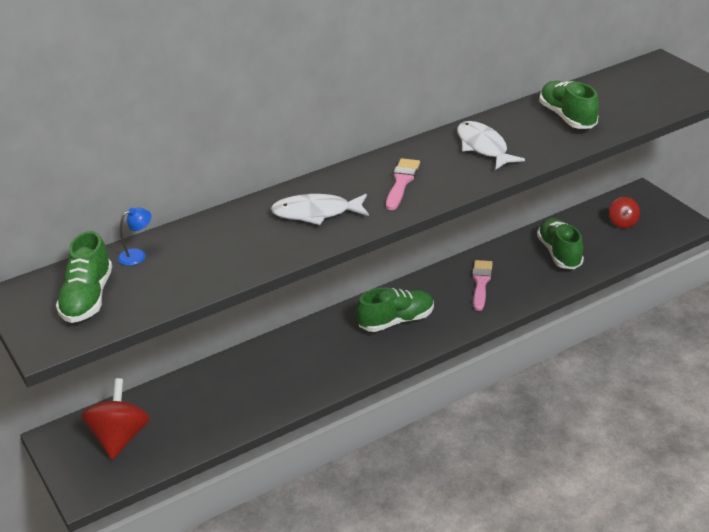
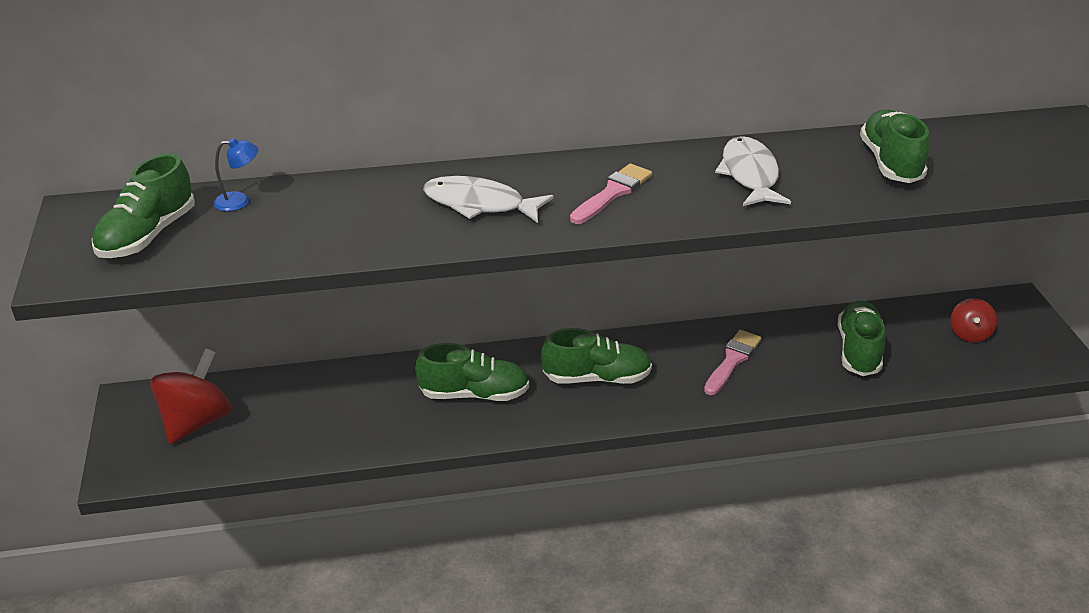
camera: 20 degrees right, 0 degrees up
(316, 357) = (474, 394): none -> green shoe

